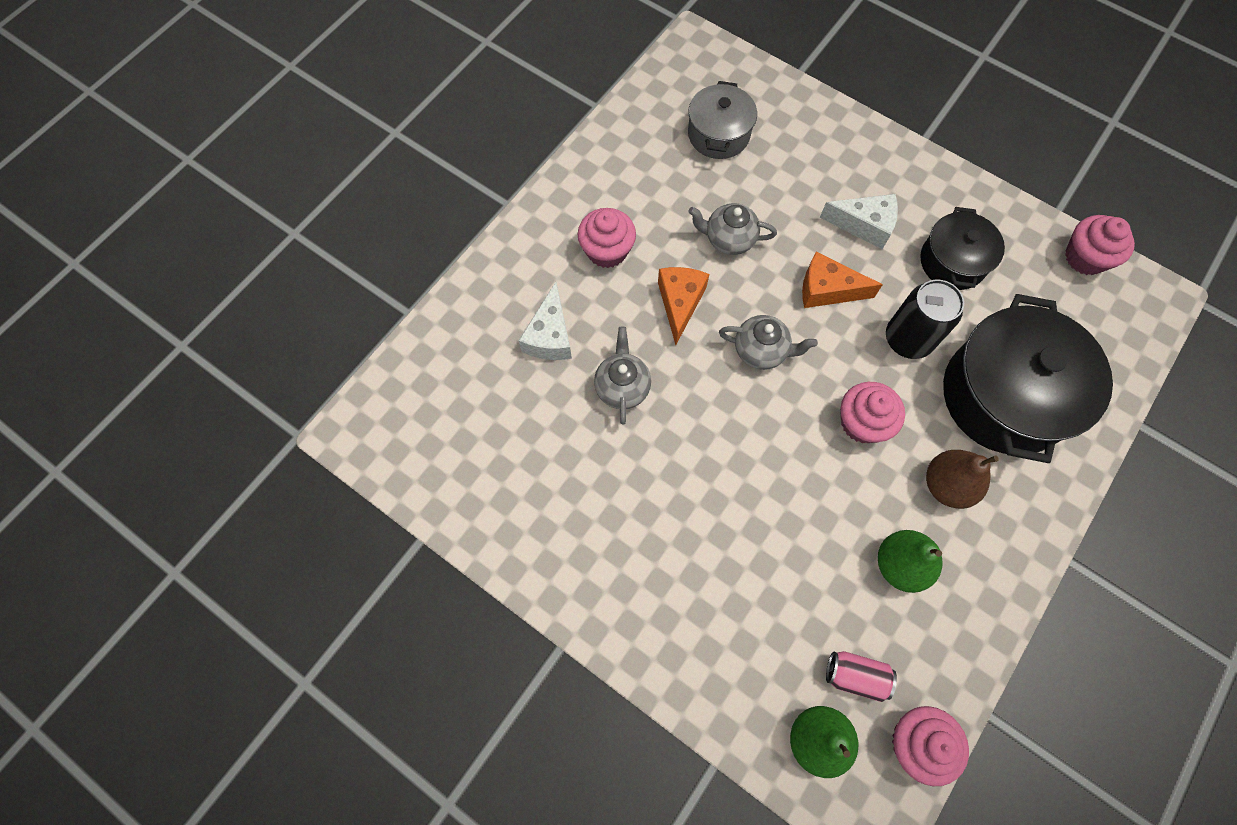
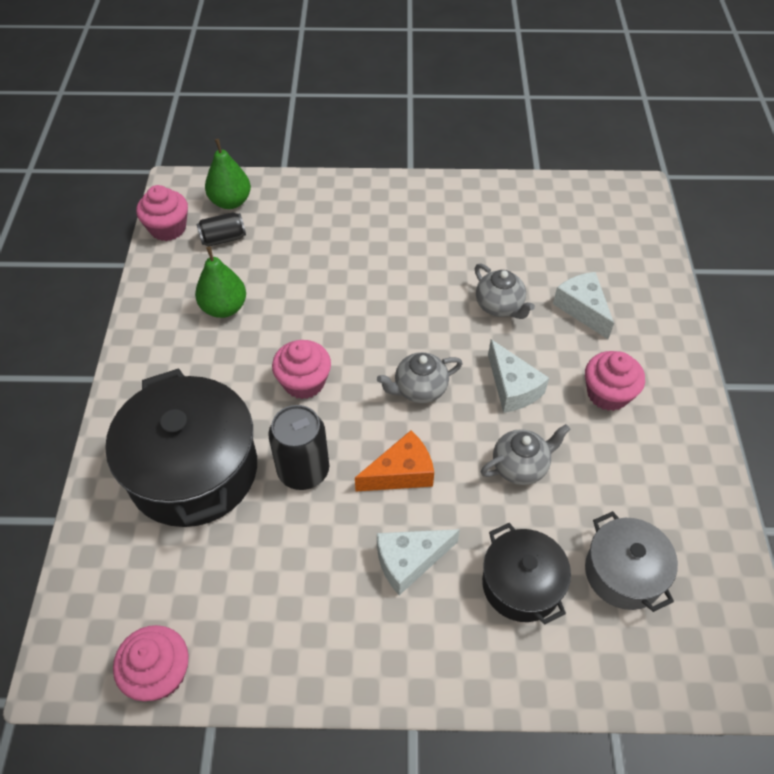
camera: 145 degrees right, 15 degrees down
(680, 303) = (512, 387): orange cheese -> white cheese
(855, 676) = (223, 239): pink can -> black can
(947, 485) = (213, 375): brown pear -> none
(952, 262) = (300, 576): black pot -> black pot (521, 584)

